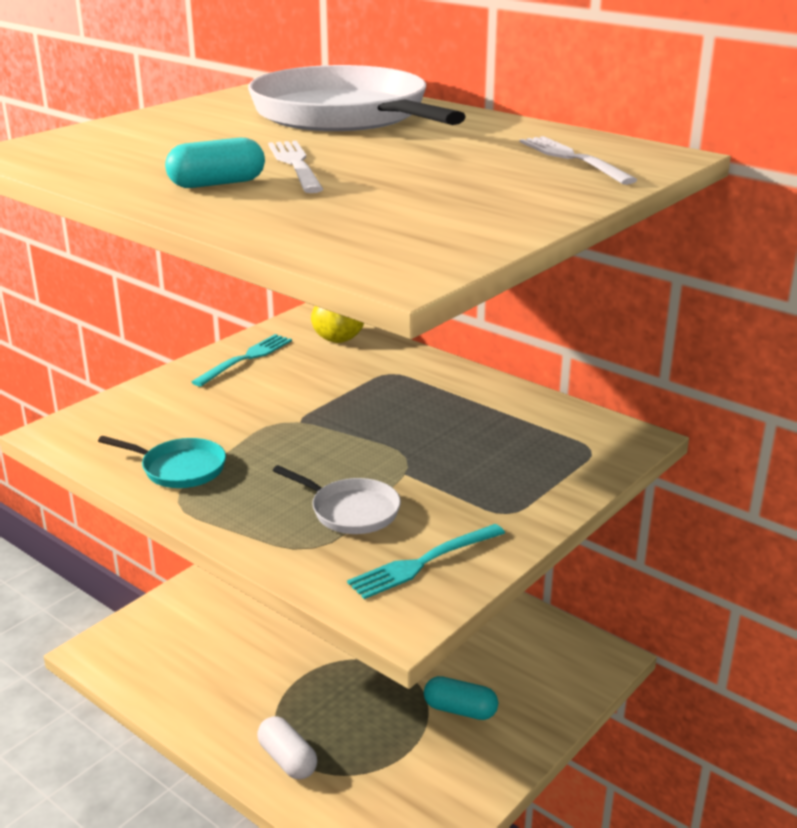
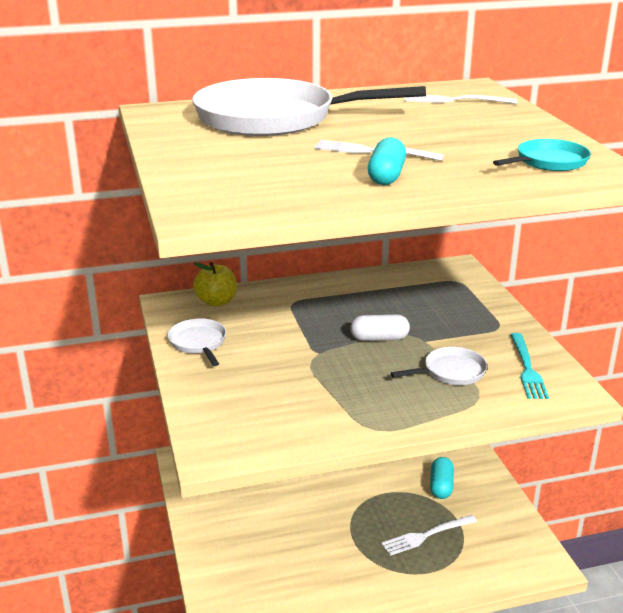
camera: 55 degrees left, 0 degrees up
(179, 468) = (331, 416): turquoise pan -> turquoise pan (548, 162)
(246, 358) = (198, 343): turquoise fork -> white pan
(287, 759) = (425, 575): white capsule -> white capsule (379, 338)
(355, 732) = (425, 536): none -> white fork
(460, 710) = (441, 486): turquoise capsule -> turquoise capsule turned 45 degrees counterclockwise

